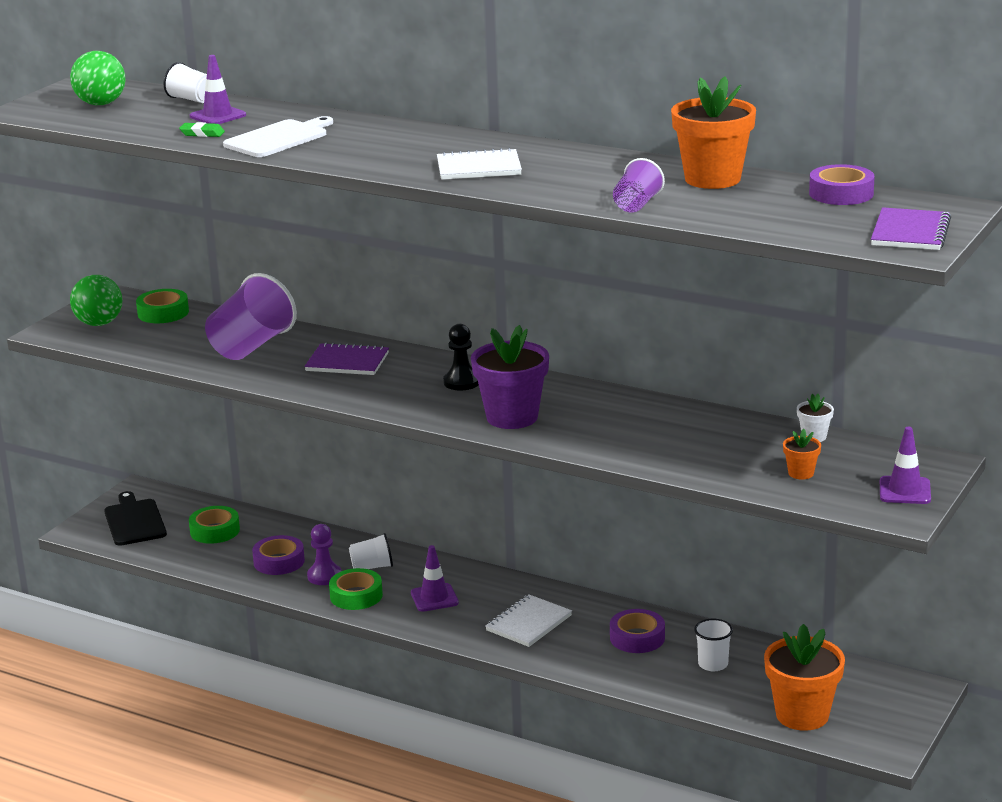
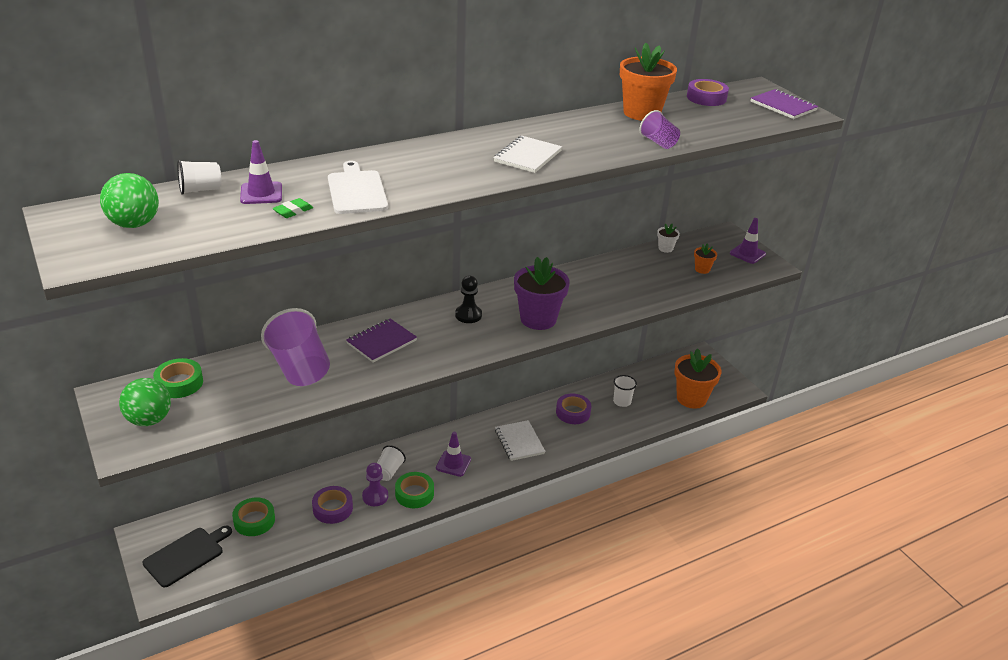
camera: 60 degrees left, 10 degrees up
(134, 521) = (186, 555): black cutting board -> black cutting board turned 120 degrees clockwise

